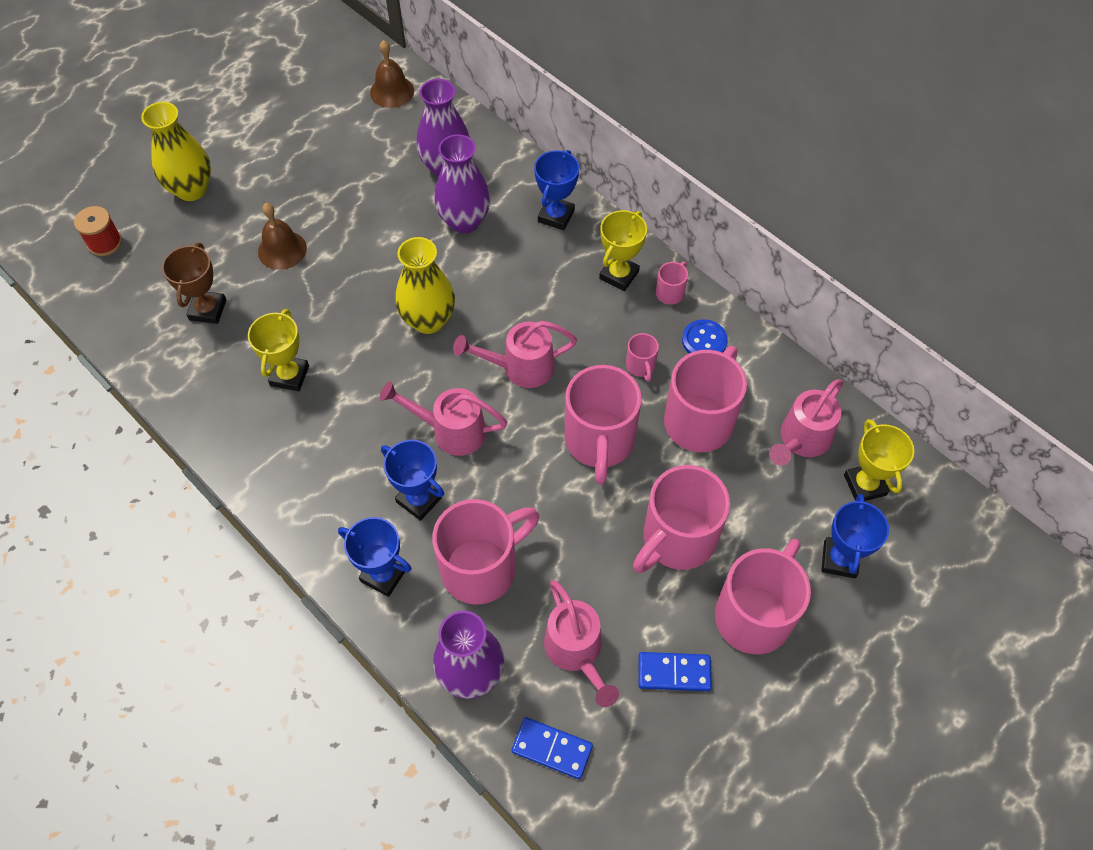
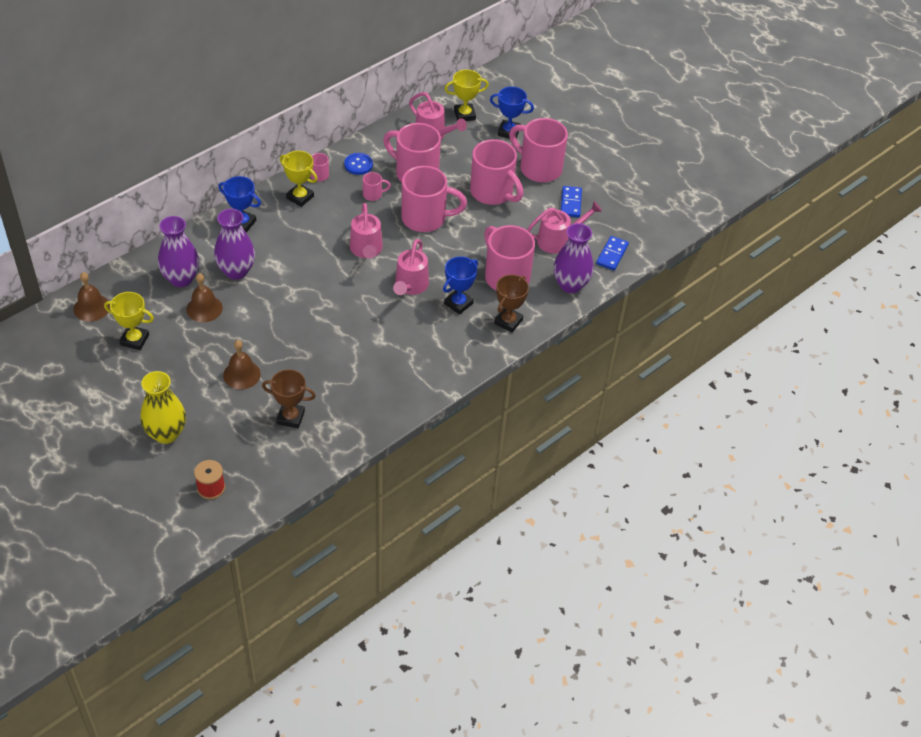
camera: 90 degrees left, 10 degrees down
(289, 376) = (356, 369): yellow trophy -> yellow trophy (134, 340)
(383, 575) = (508, 321): blue trophy -> brown trophy
(395, 197) = (204, 308): none -> brown bell
(428, 320) = (321, 294): yellow vase -> none

